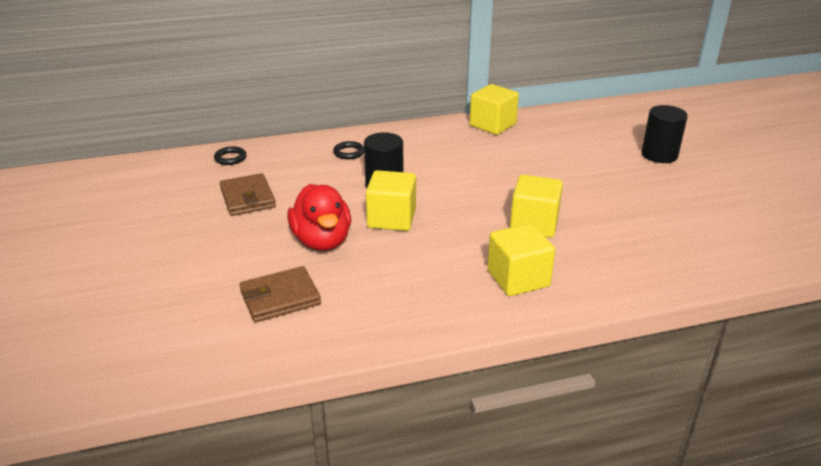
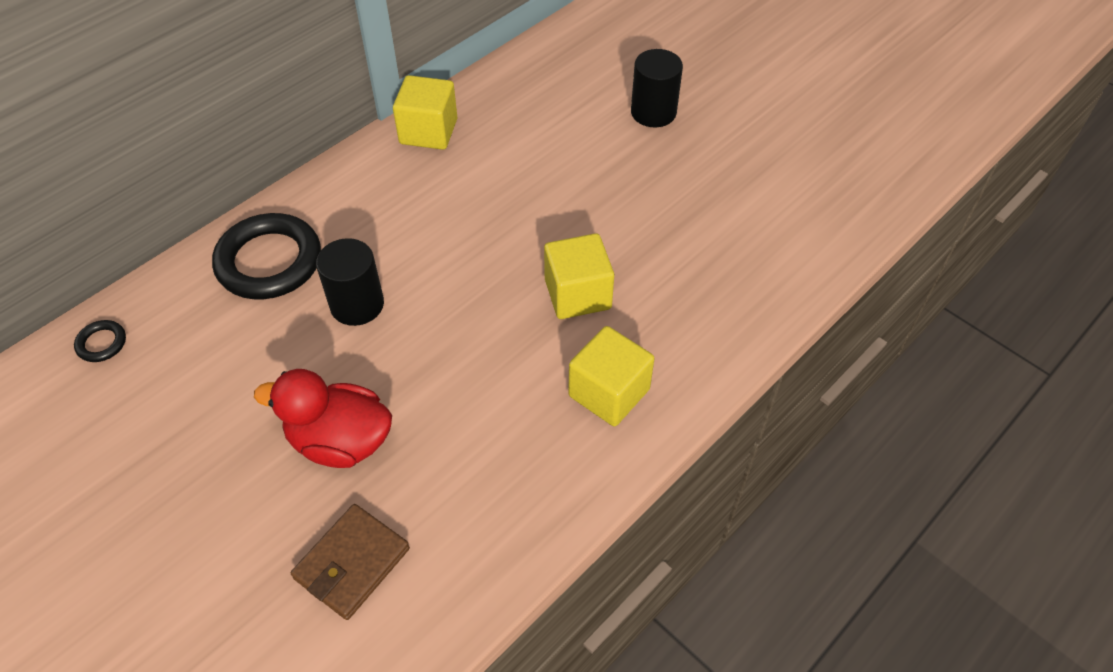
camera: 30 degrees left, 20 degrees up
(248, 198) = (184, 410): brown wallet -> none
(322, 241) = (340, 441): red duck -> red duck turned 150 degrees clockwise
(349, 152) = (269, 262): black ring -> black ring, size x2.29
(391, 218) = (404, 361): yellow cube -> none

